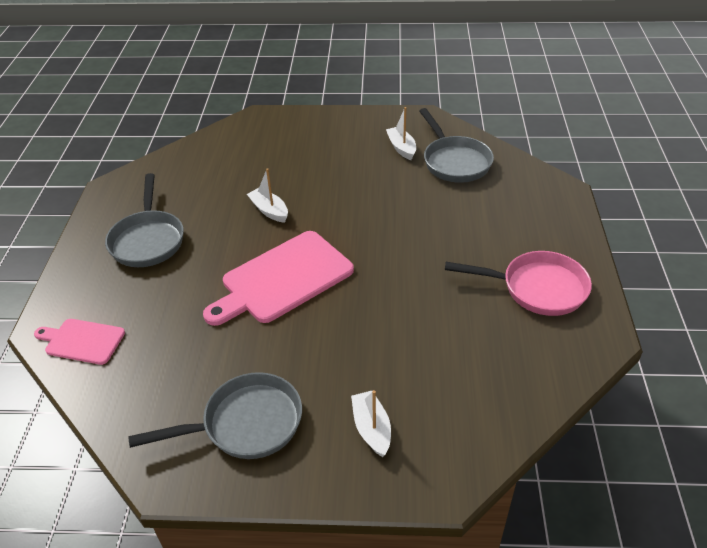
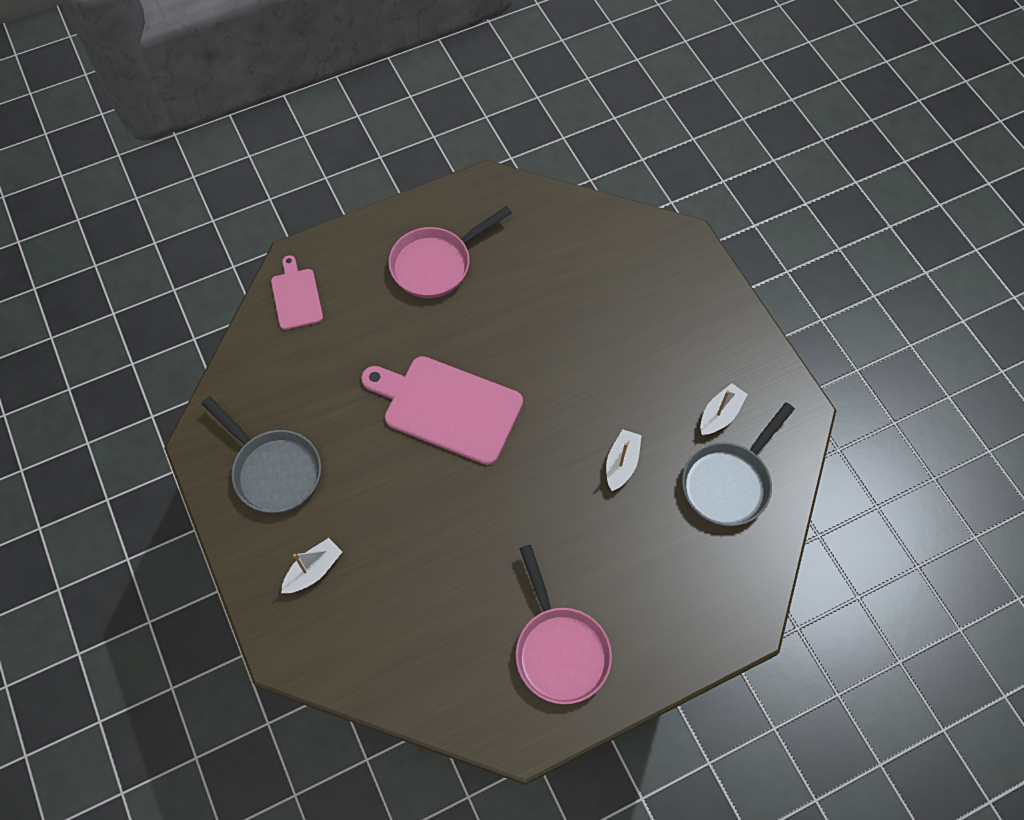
camera: 60 degrees right, 20 degrees up
(148, 240) = (436, 264): grey pan -> pink pan
(269, 210) = (535, 341): white boat -> white boat (621, 463)

